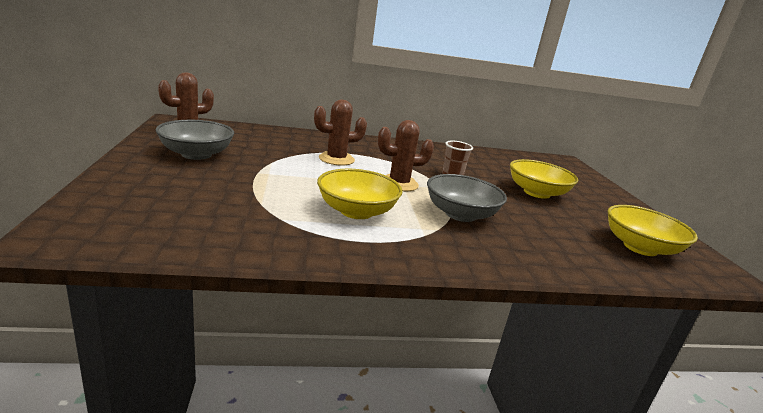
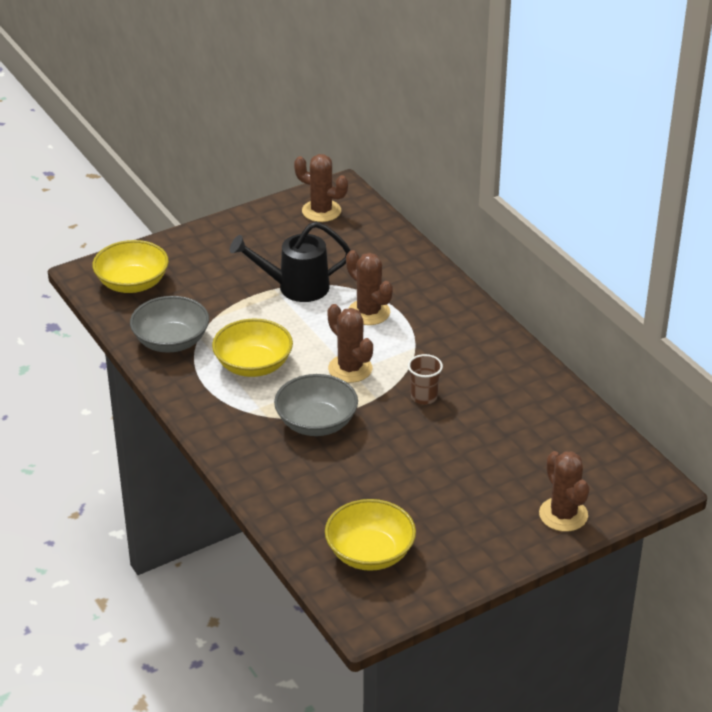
camera: 70 degrees right, 15 degrees up
(196, 154) = (272, 244): grey bowl -> grey bowl (171, 341)
(270, 166) = (296, 287): none -> black watering can
(537, 193) = (453, 467): yellow bowl -> yellow bowl (132, 283)
(591, 183) = (563, 515): none -> brown cactus

